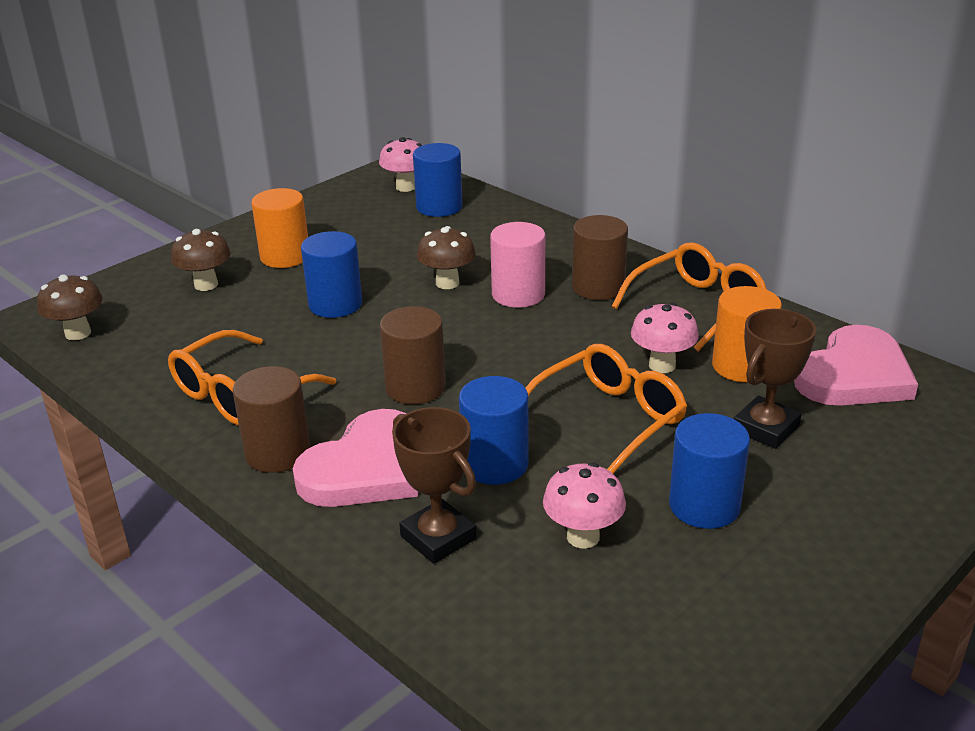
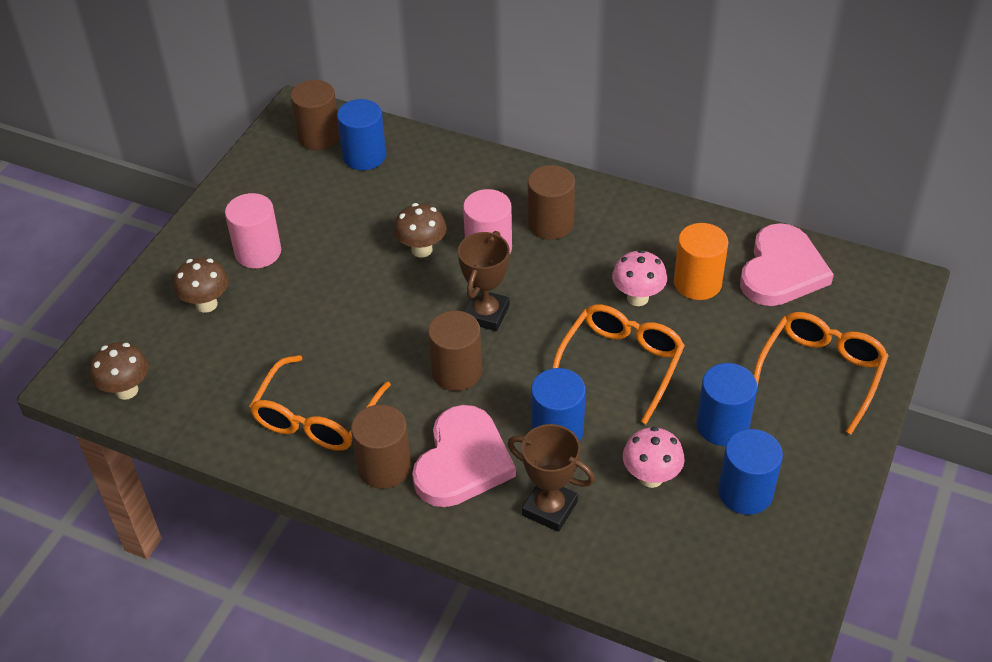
camera: 20 degrees left, 15 degrees up
(285, 256) = (258, 252): orange cylinder -> pink cylinder
(335, 304) = (338, 298): blue cylinder -> blue cylinder (745, 492)
(406, 187) = (319, 136): pink mushroom -> brown cylinder
(697, 306) = (639, 226): orange glasses -> orange glasses (820, 373)
(765, 428) = (737, 341): brown trophy -> brown trophy (486, 314)

